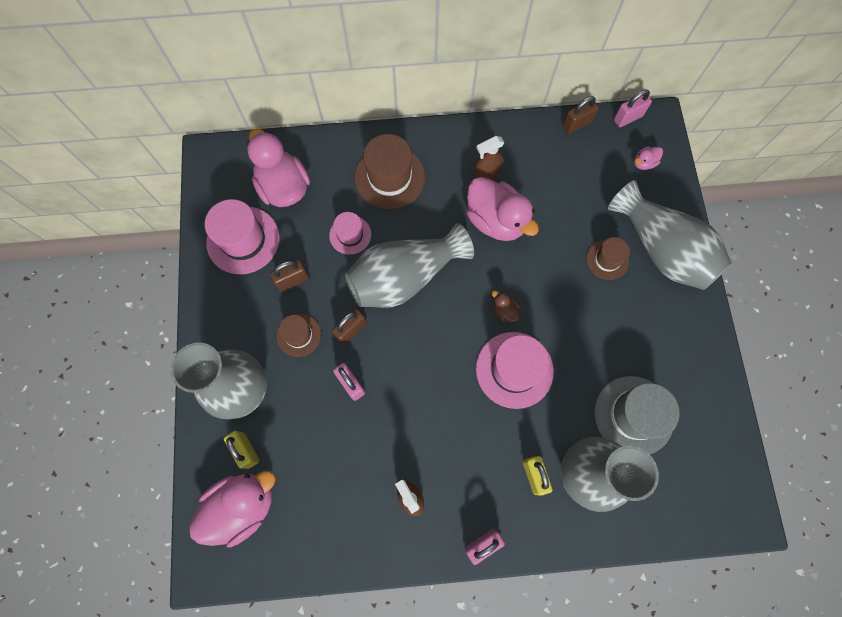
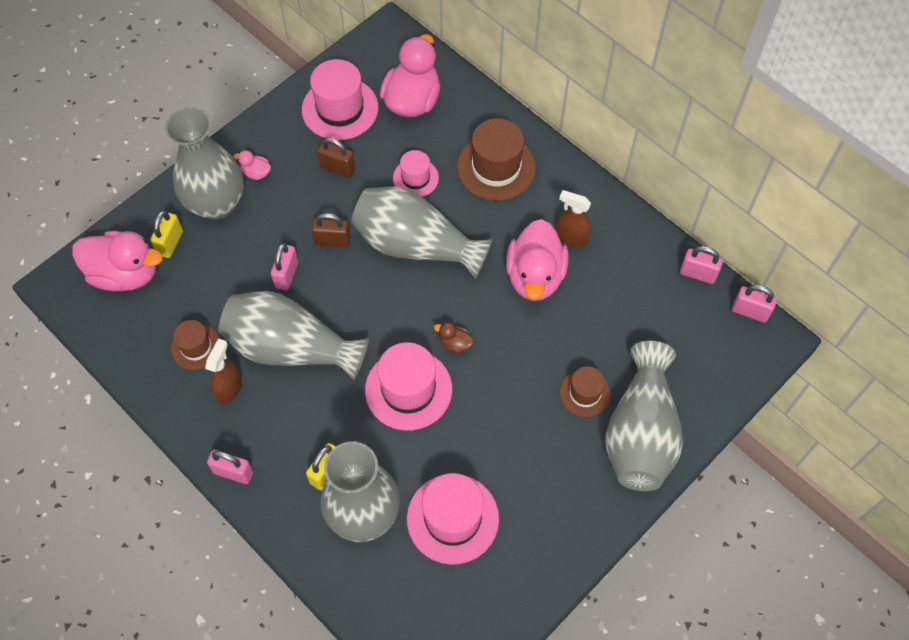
camera: 50 degrees right, 10 degrees down
(299, 335) = (295, 207): brown hat -> brown hat (196, 347)
(414, 426) = (291, 348): none -> grey vase
(504, 311) = (455, 343): brown duck -> brown duck turned 75 degrees counterclockwise
(576, 124) = (697, 274): brown padlock -> pink padlock
(633, 415) = (452, 518): grey hat -> pink hat
(644, 163) = (716, 358): pink duck -> pink duck (256, 173)

